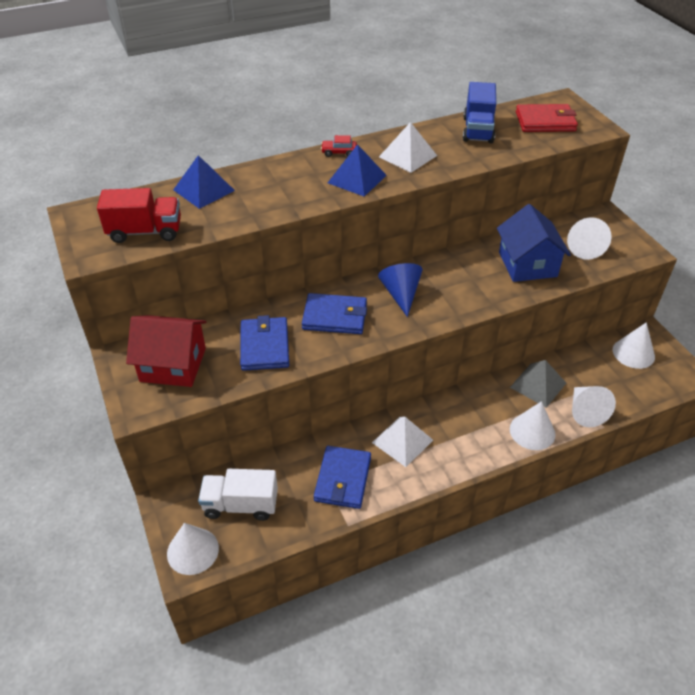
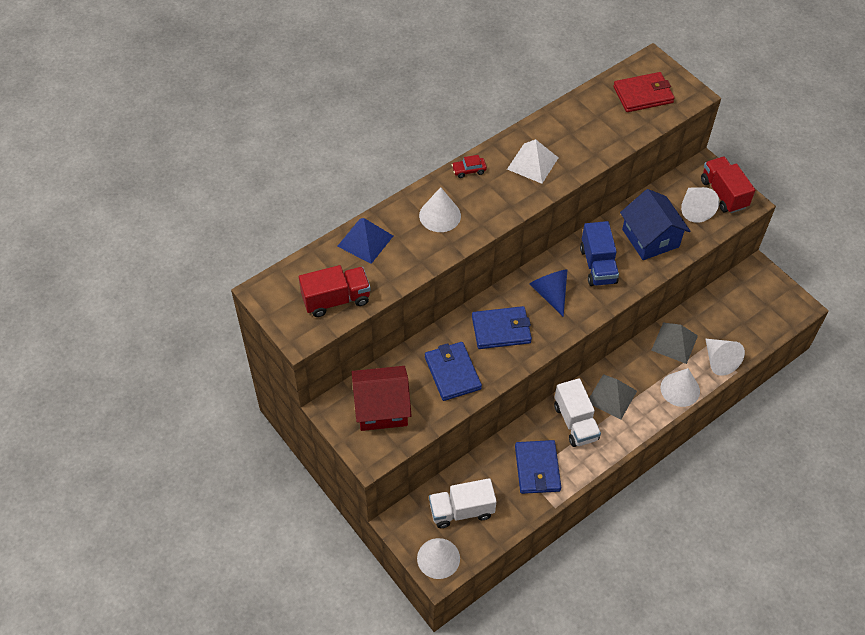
camera: 15 degrees left, 10 degrees up
(357, 179) = (497, 200): blue pyramid -> none
(402, 441) = (575, 422): white pyramid -> white truck
(452, 423) = (612, 396): none -> grey pyramid
(478, 130) = (585, 117): blue truck -> blue truck (598, 265)
(619, 239) = (723, 193): none -> red truck
(633, 353) = (748, 292): white cone -> white cone (440, 215)

